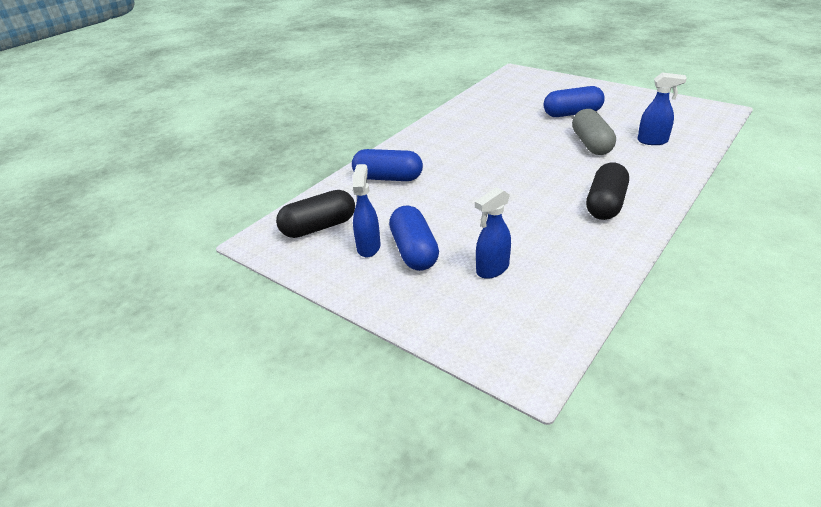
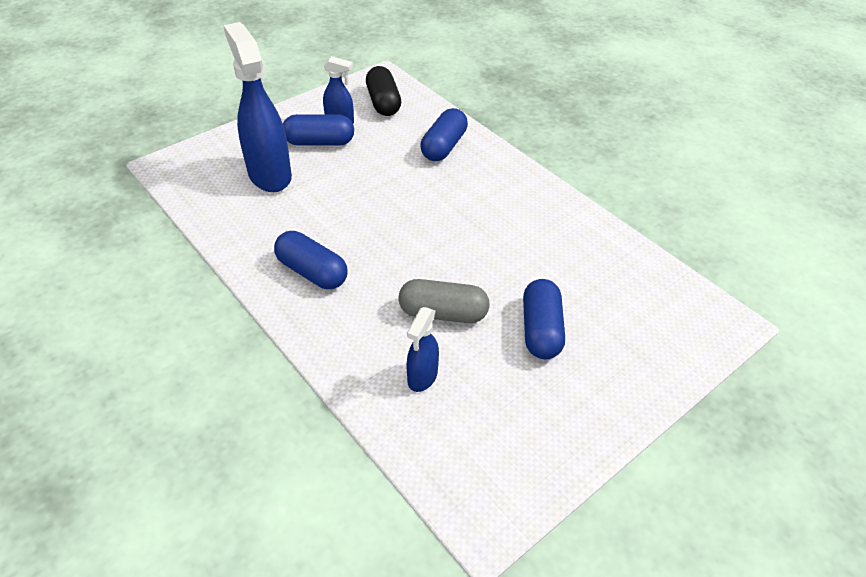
camera: 100 degrees right, 10 degrees up
(492, 269) = (269, 175): blue spray bottle -> blue spray bottle, size x1.96
(605, 204) = (312, 272): black capsule -> blue capsule

